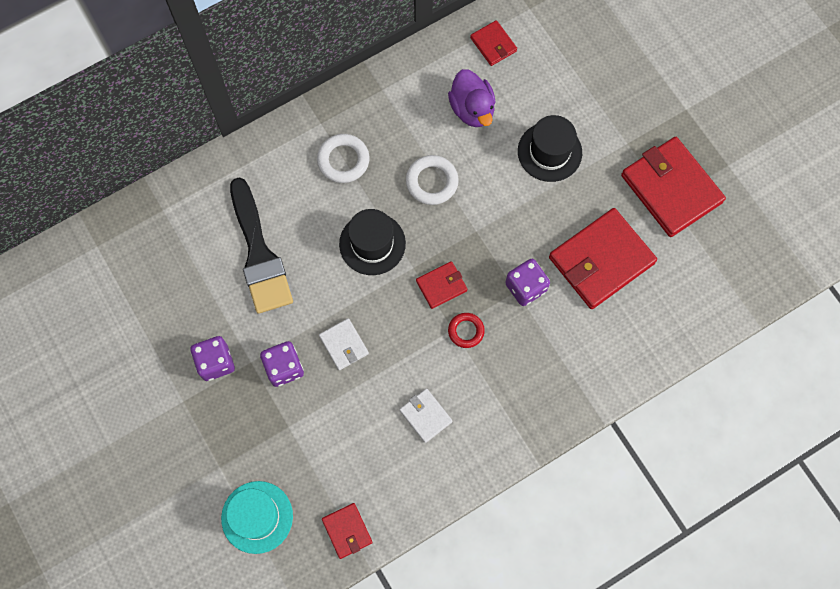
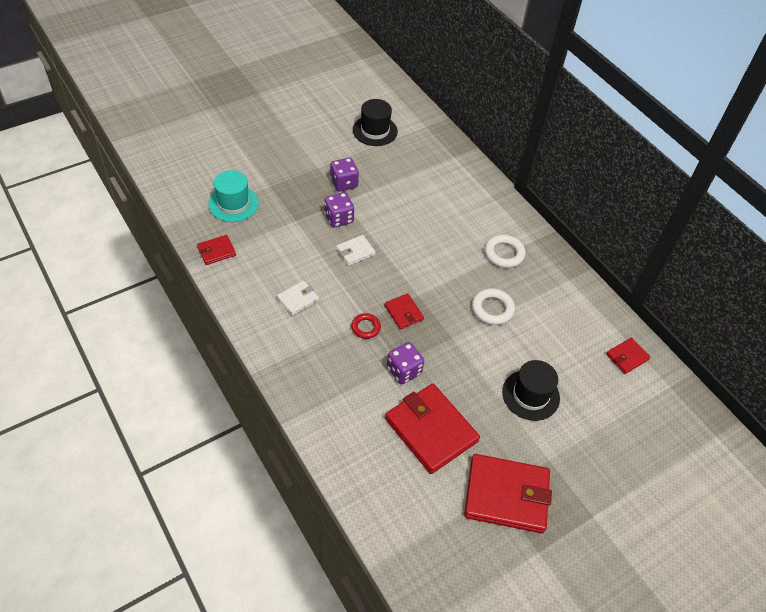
camera: 85 degrees right, 20 degrees down
(259, 253) = (425, 205): black brush -> none
(372, 244) = (436, 270): black hat -> black hat (375, 131)
(472, 109) = (562, 339): purple duck -> none
(671, 189) = (506, 495): red wallet -> red wallet turned 45 degrees clockwise

